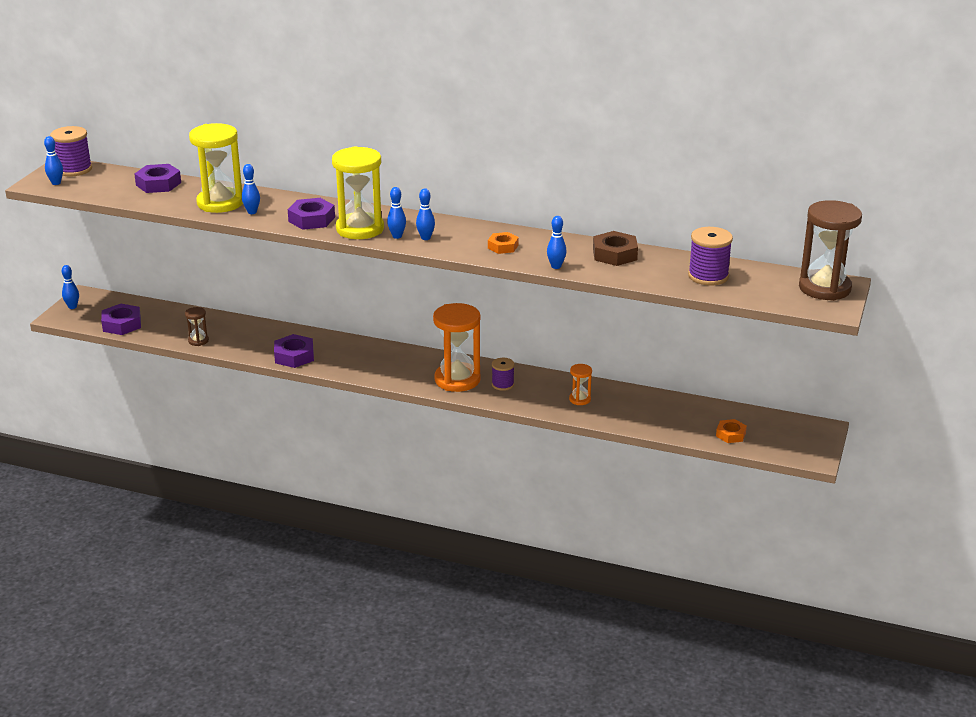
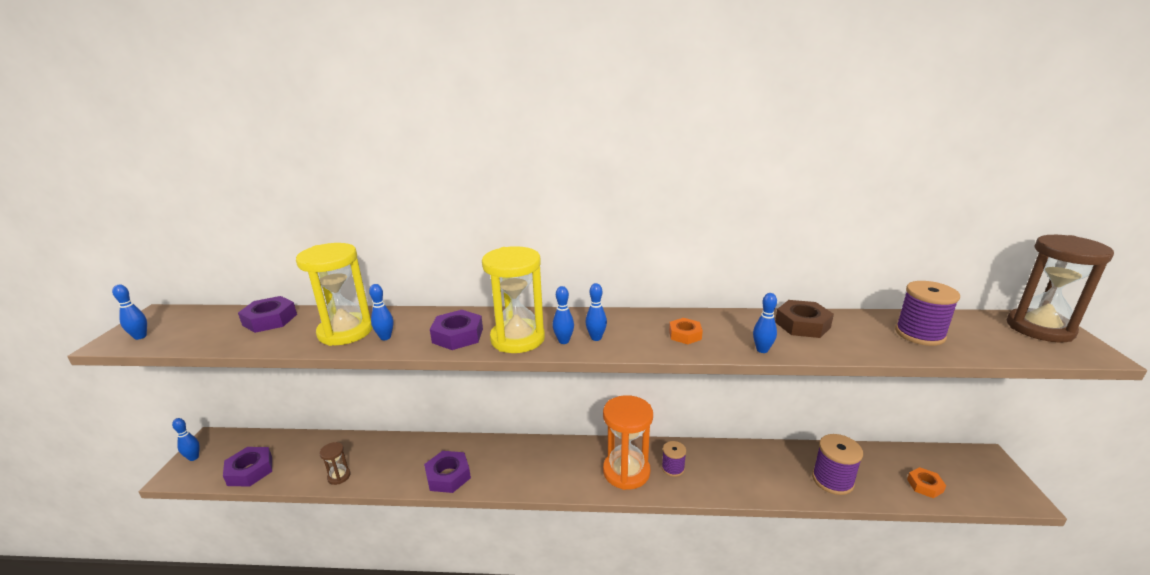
camera: 15 degrees left, 5 degrees down
(74, 169) = (168, 317): purple spool -> purple spool (832, 480)
(580, 399) = (756, 471): orange hourglass -> none

